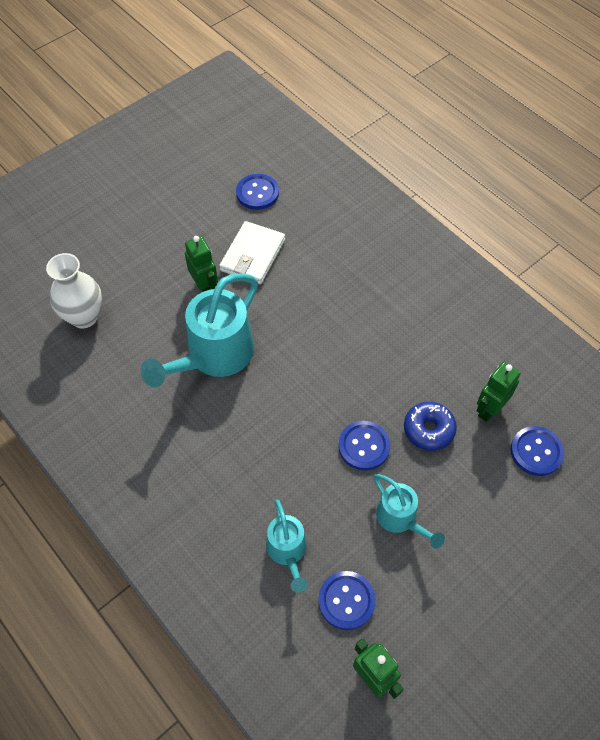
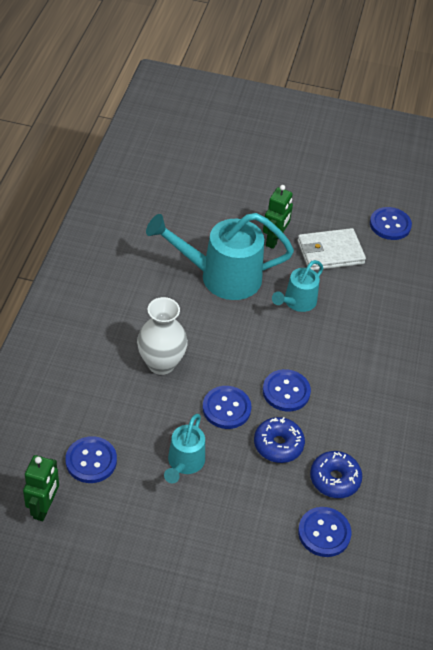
camera: 50 degrees right, 10 degrees down
(84, 317) = (187, 188): white vase -> white vase (161, 363)
(287, 552) = (101, 404): turquoise watering can -> turquoise watering can (297, 302)
(377, 387) = (286, 391): none -> blue button
(489, 409) = (334, 479): green robot -> blue donut

